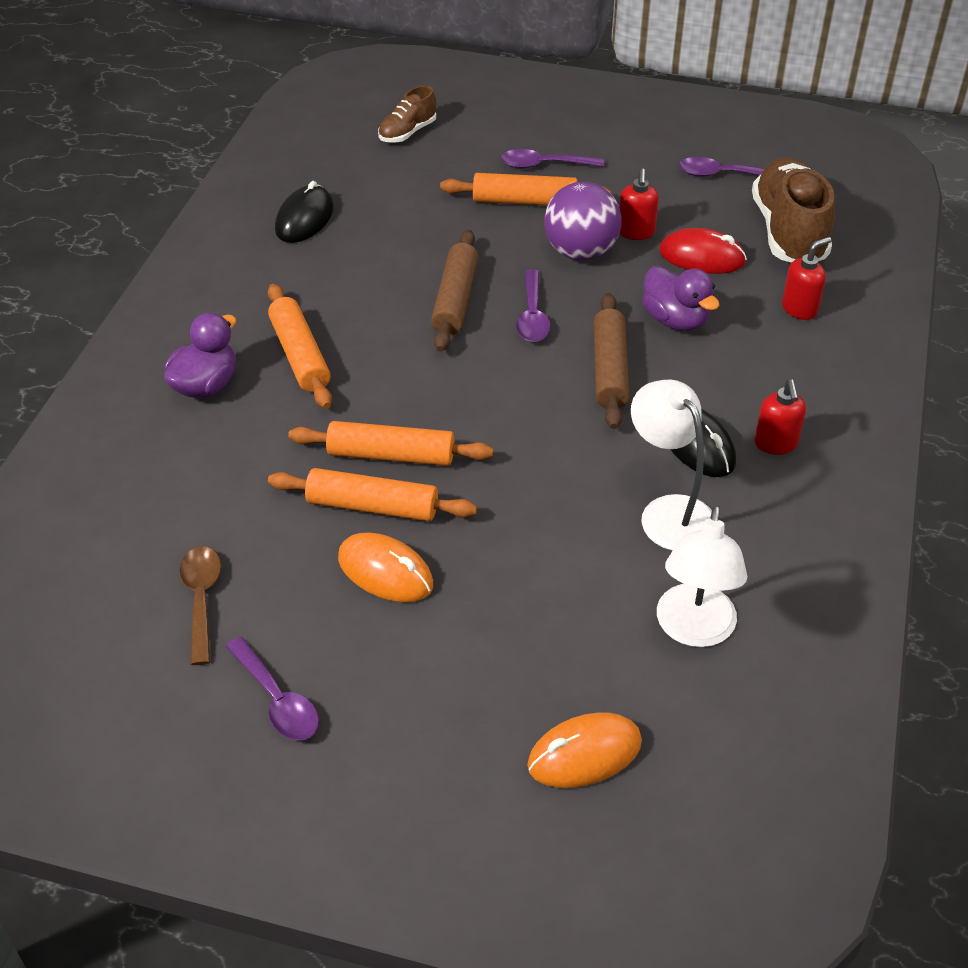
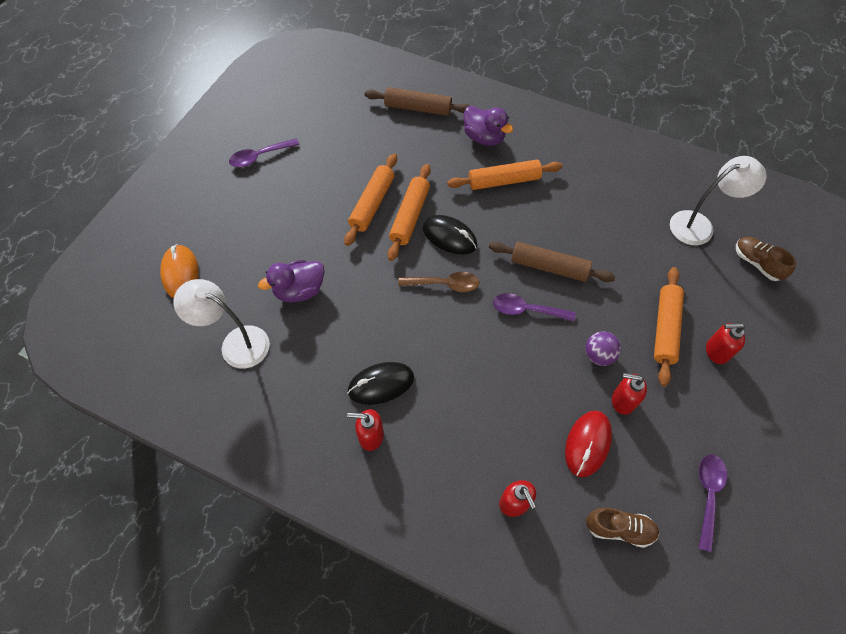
camera: 100 degrees right, 15 degrees up
(201, 600) = (329, 132): brown spoon -> brown spoon (444, 284)
(304, 219) = (643, 193): black mouse -> black mouse (449, 237)
(385, 572) = (324, 205): orange mouse -> none
(544, 165) = (716, 351): purple spoon -> red soap dispenser
(580, 252) = (598, 355): purple ball -> purple ball, size x0.57
(609, 370) = (464, 347): brown rolling pin -> brown rolling pin (418, 108)
(668, 512) = (327, 352): white lamp -> white lamp (699, 225)
(675, 320) = (511, 403): purple duck -> purple duck (299, 290)
(789, 232) = (619, 529): brown shoe -> brown shoe, size x0.52

